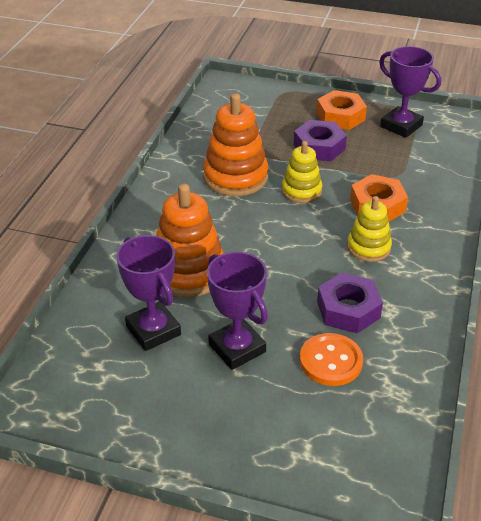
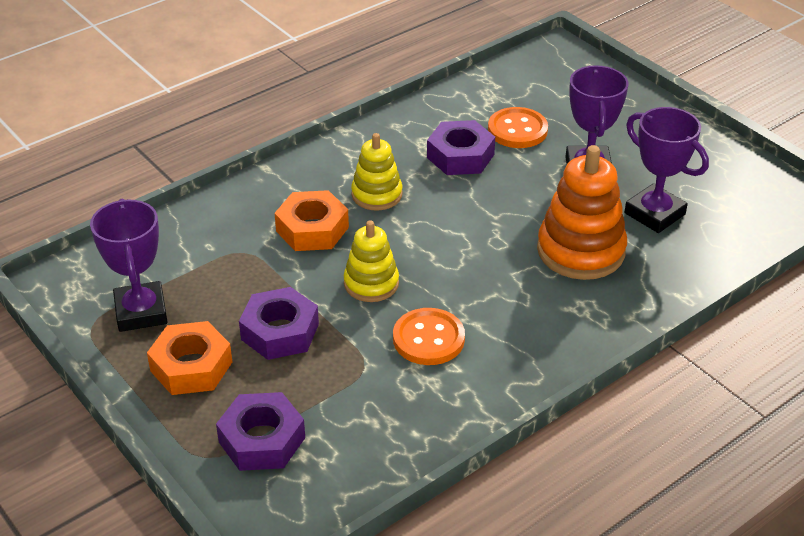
camera: 145 degrees left, 0 degrees up
(153, 330) = (654, 214): purple trophy -> purple trophy turned 45 degrees counterclockwise
(235, 177) = (428, 339): orange stacking toy -> orange button
(268, 106) = (262, 440): none -> purple nut

